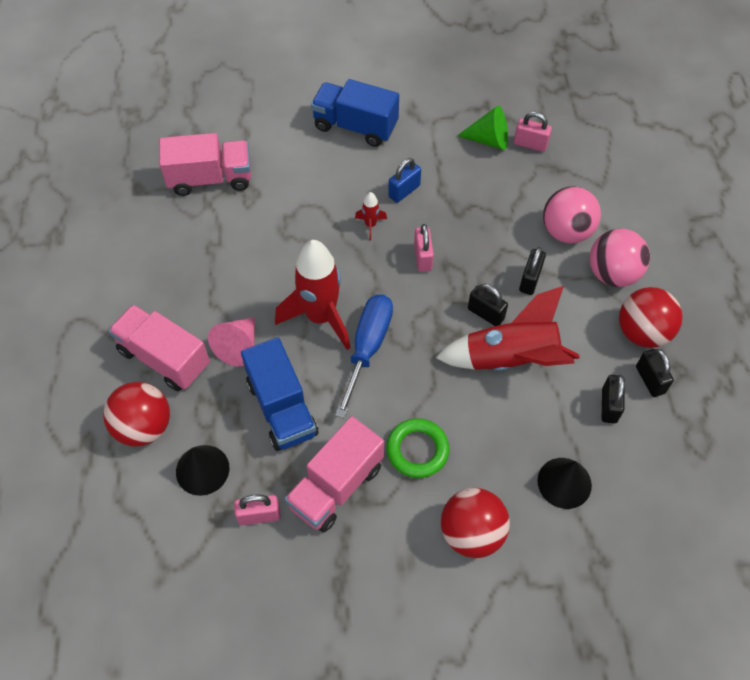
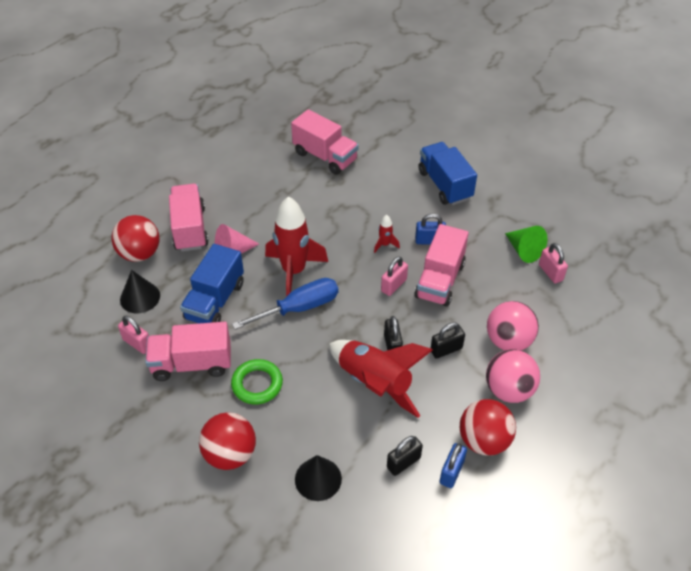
camera: 45 degrees right, 10 degrees down
(454, 221) = (440, 280): none -> pink truck
(650, 380) = (451, 472): black padlock -> blue padlock

